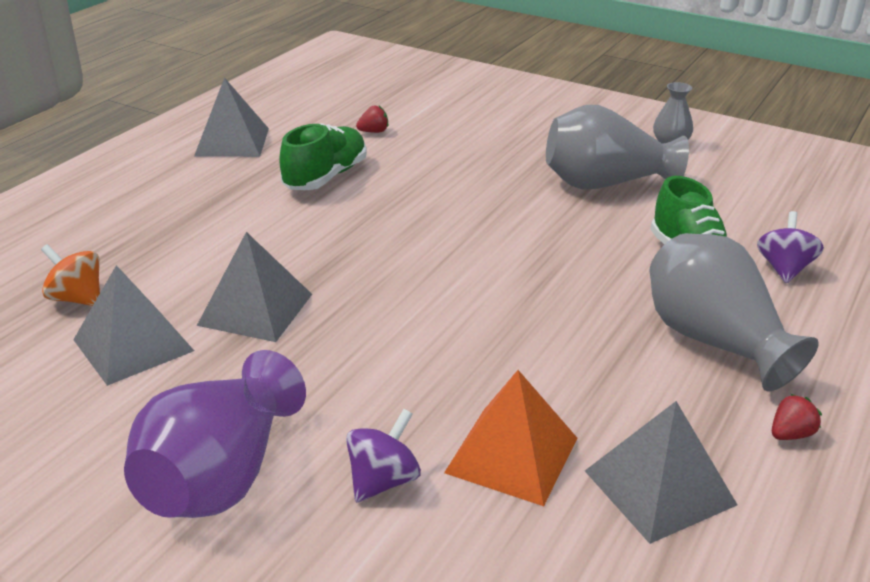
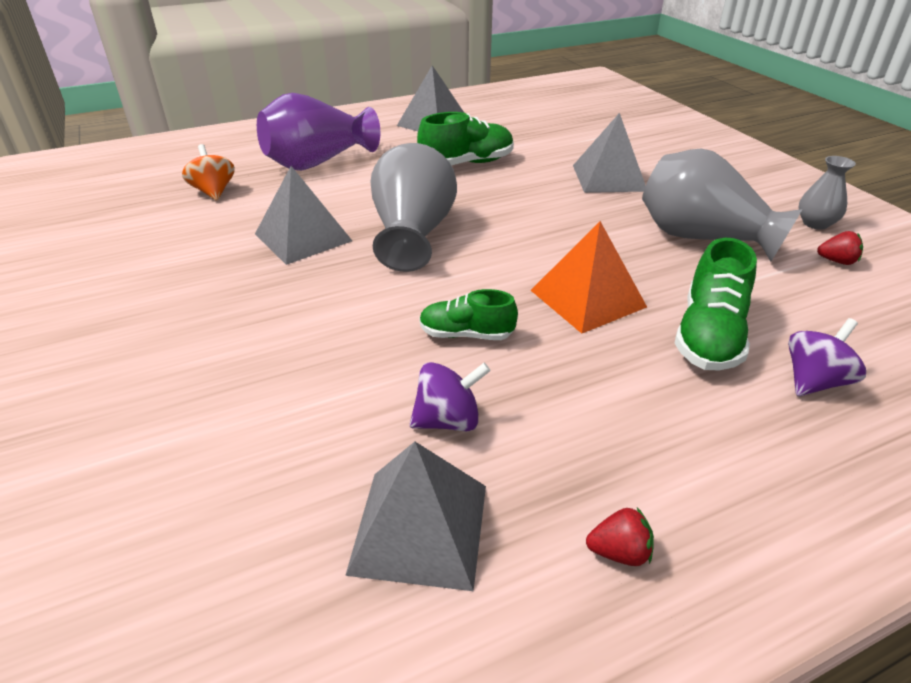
camera: 35 degrees right, 5 degrees up
(133, 345) = (203, 232): grey pyramid -> grey pyramid (608, 178)
(221, 476) = (134, 341): purple vase -> purple vase (318, 162)
(373, 132) = (544, 142): red strawberry -> red strawberry (836, 261)
(383, 480) = (221, 398): purple spinning top -> purple spinning top (448, 420)
(511, 454) = (335, 428): orange pyramid -> orange pyramid (587, 298)
(521, 336) = (466, 334): none -> green shoe
(714, 341) = (645, 418): grey vase -> grey vase (413, 234)

